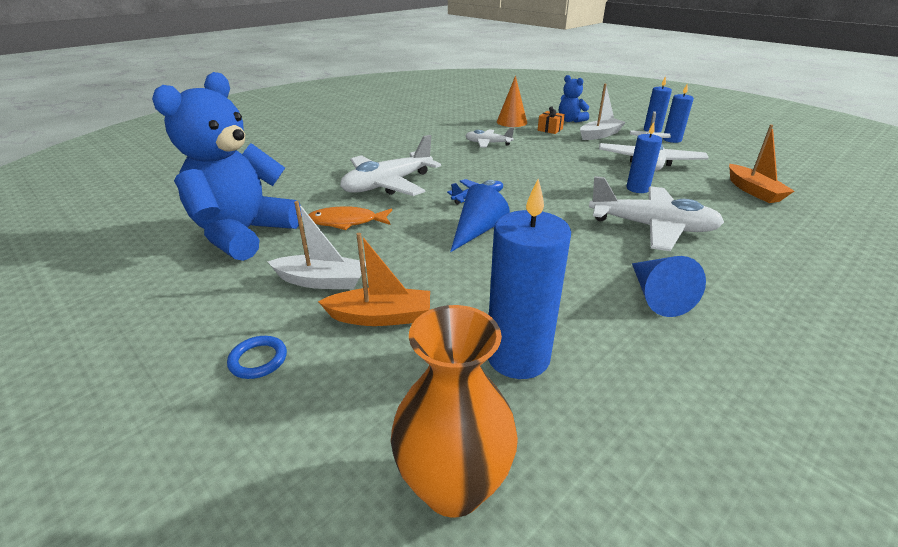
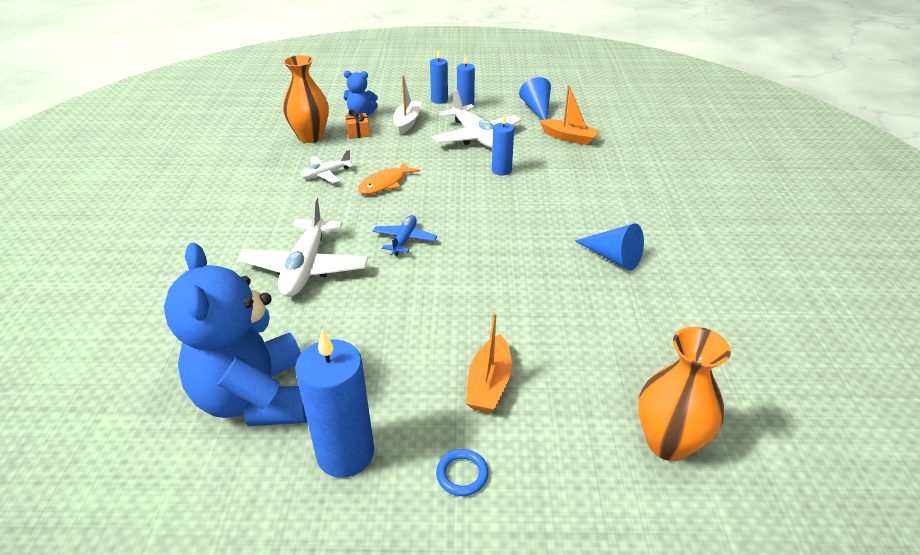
camera: 45 degrees left, 5 degrees up
(322, 281) = (403, 389): white boat -> none
(346, 222) = (333, 326): orange fish -> orange fish (385, 184)
(380, 317) = (489, 384): orange boat -> orange boat turned 150 degrees clockwise
(477, 231) = (448, 272): blue cone -> blue cone (537, 109)
(511, 122) = (310, 137): orange cone -> orange vase
(518, 357) = (600, 349): blue candle -> blue candle (345, 453)
(652, 227) = (550, 203): white plane -> none

